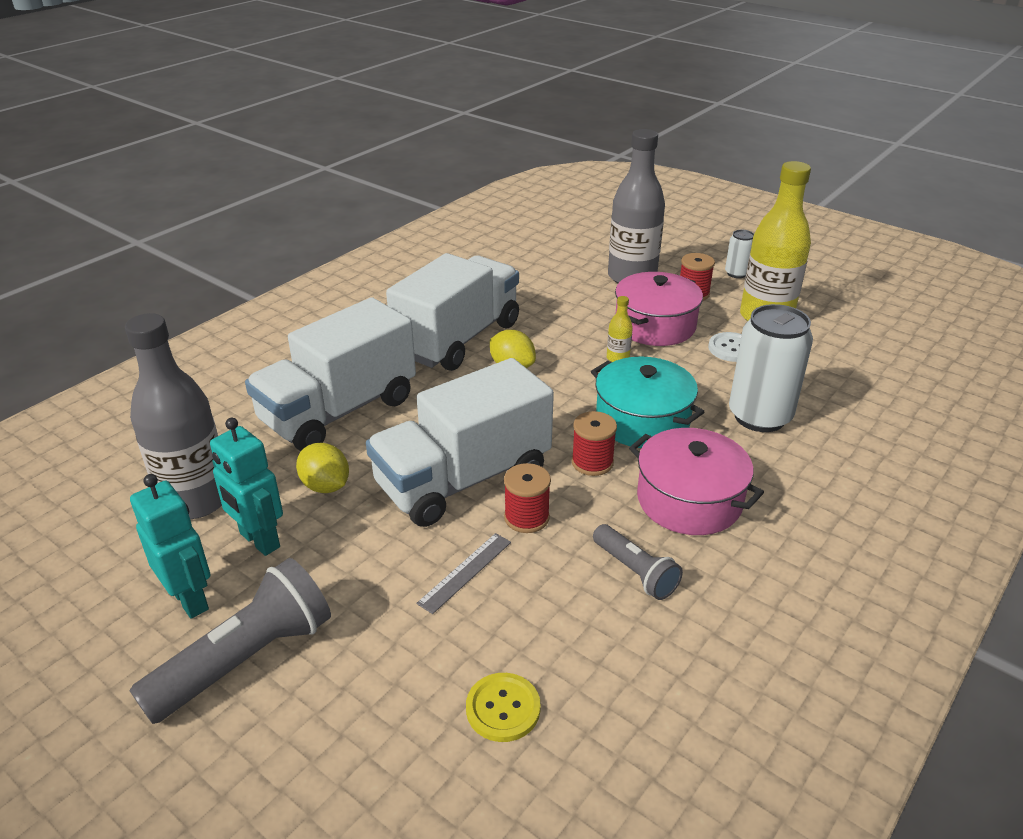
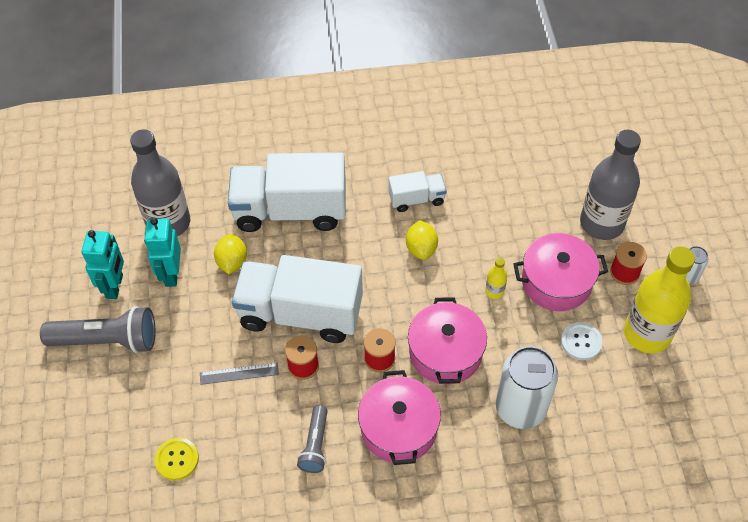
camera: 45 degrees right, 20 degrees up
(458, 339) = (416, 199): white truck -> white truck, size x0.49
(642, 420) = (445, 352): turquoise pot -> pink pot

